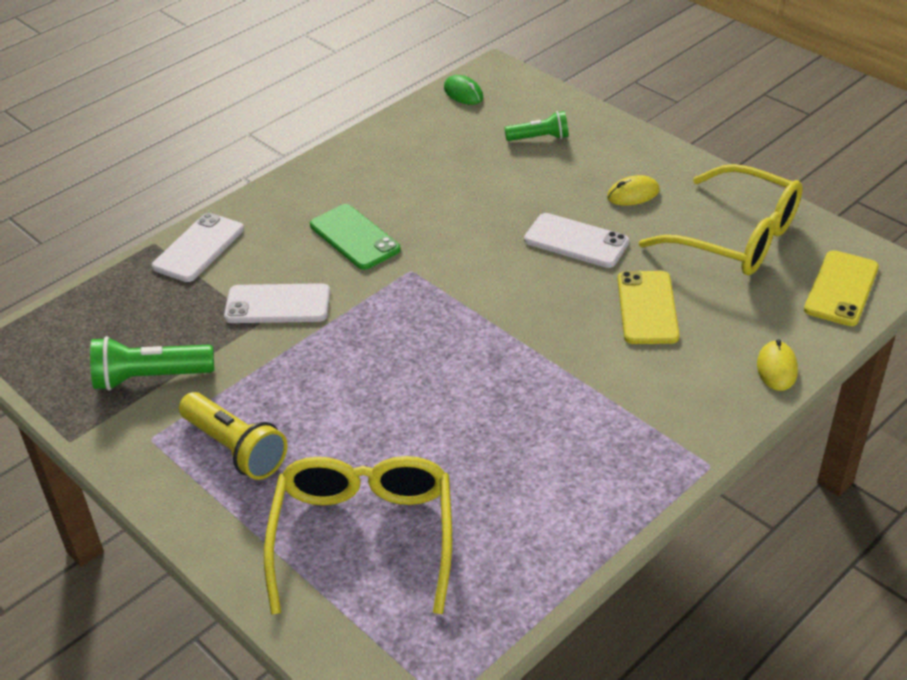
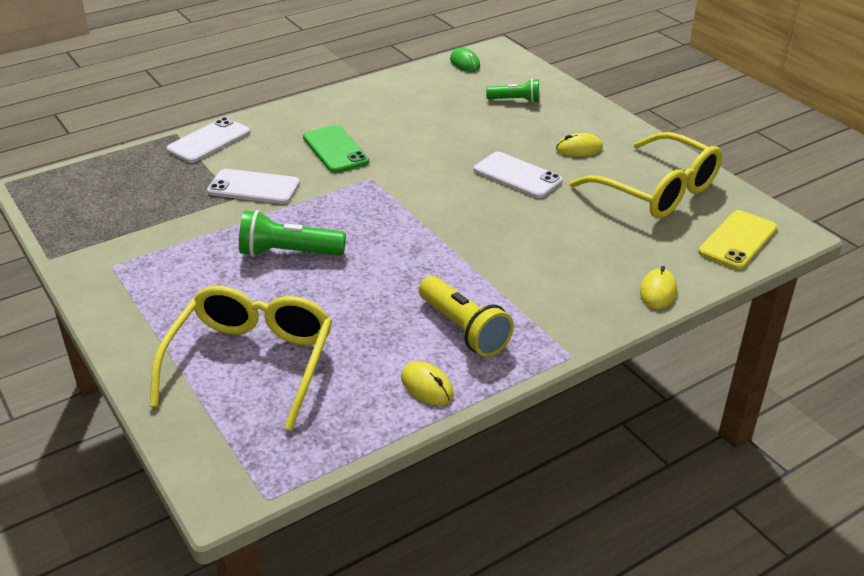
camera: 10 degrees right, 5 degrees down
(150, 377) = (131, 223): green flashlight -> green flashlight (288, 253)
(235, 448) = (175, 283): yellow flashlight -> yellow flashlight (463, 329)
(569, 531) = (427, 386): none -> yellow mouse
(647, 308) = (560, 231): yellow phone -> none

